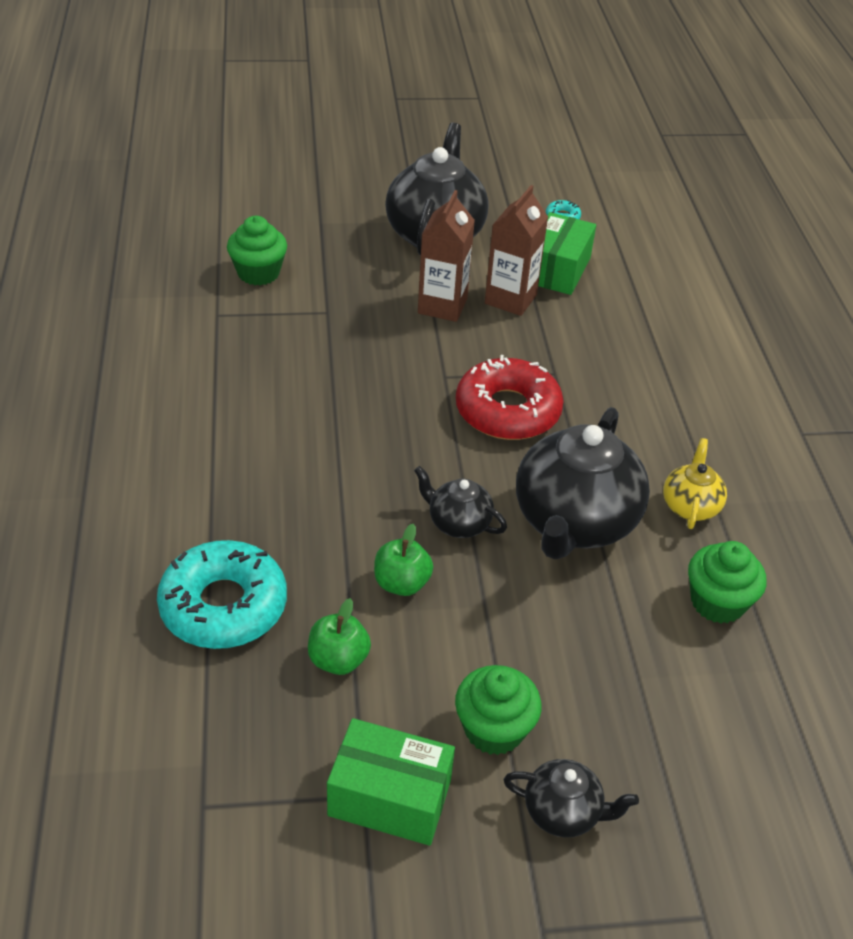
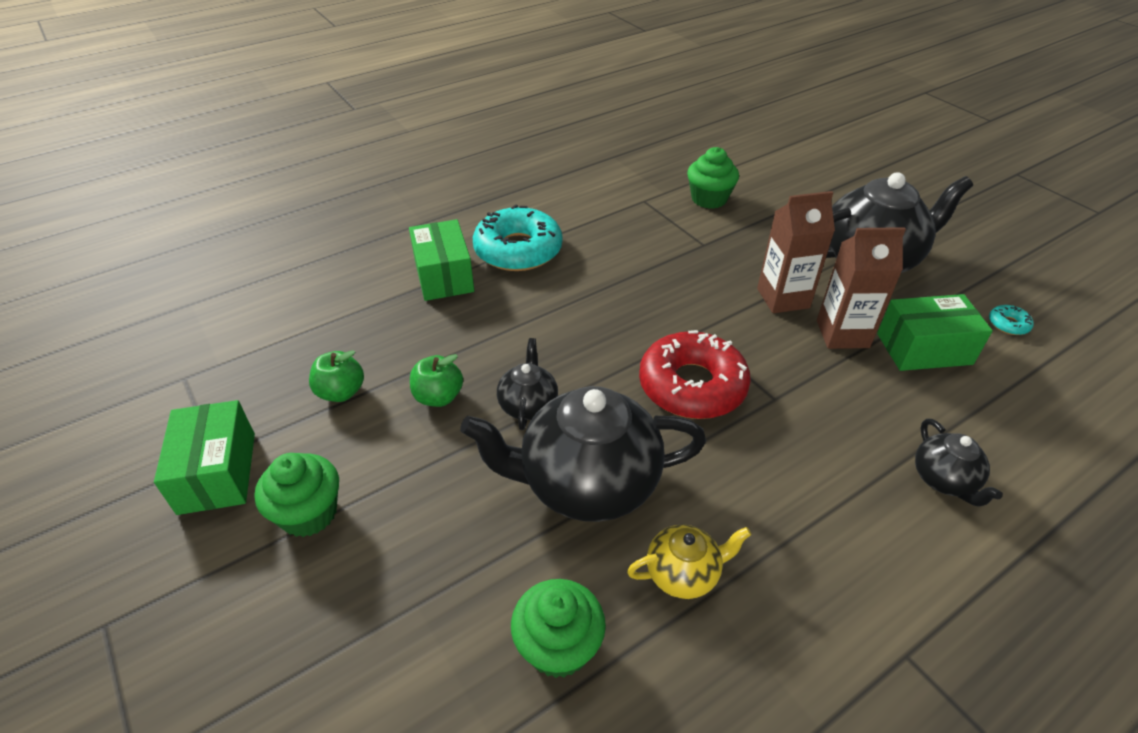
camera: 65 degrees right, 0 degrees up
(207, 514) = (443, 276): none -> green box
(223, 606) = (363, 317): turquoise donut -> turquoise donut (518, 250)
(563, 812) = (233, 597): black teapot -> black teapot (944, 480)

